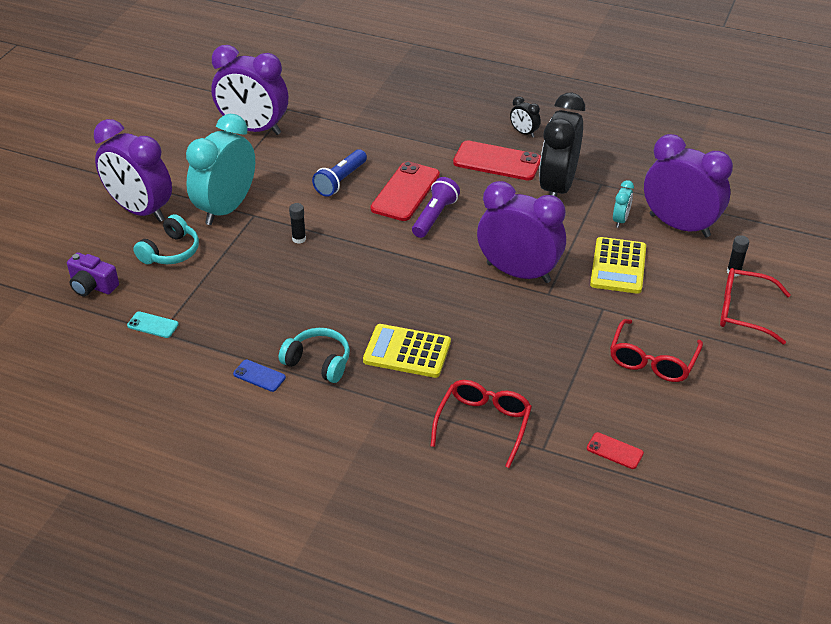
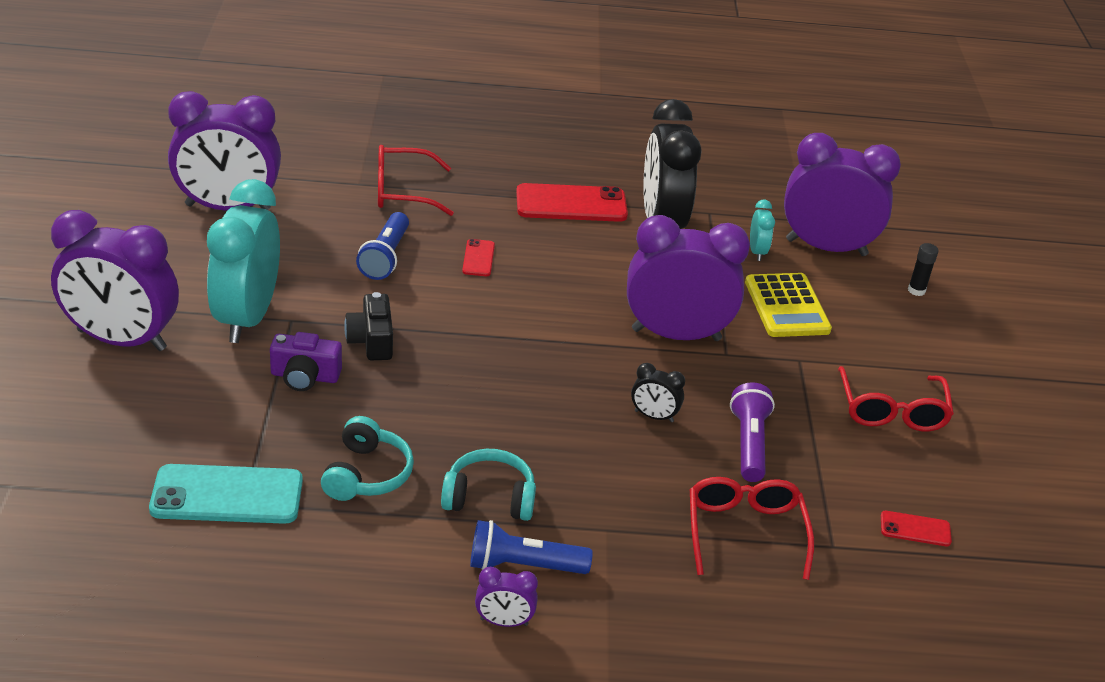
camera: 25 degrees left, 5 degrees down
(92, 286) = (105, 457): purple camera -> purple camera (305, 376)
(153, 325) = (227, 495): turquoise phone -> turquoise phone, size x2.02
(170, 251) = (198, 389): turquoise headphones -> turquoise headphones (366, 474)
(259, 376) = (419, 533): blue phone -> none
(282, 446) = (504, 622): none -> purple clock
(299, 239) = (371, 341): black glue stick -> black camera
(315, 412) = (523, 565): none -> blue flashlight
(405, 192) = (478, 258): red phone -> red phone, size x0.49
(407, 352) = (597, 460): yellow calculator -> none
(435, 216) = (533, 283): purple flashlight -> purple flashlight (749, 444)
(524, 133) = (583, 165): black clock -> black clock (653, 416)
(743, 312) = (954, 334): red glasses -> red glasses (402, 191)

